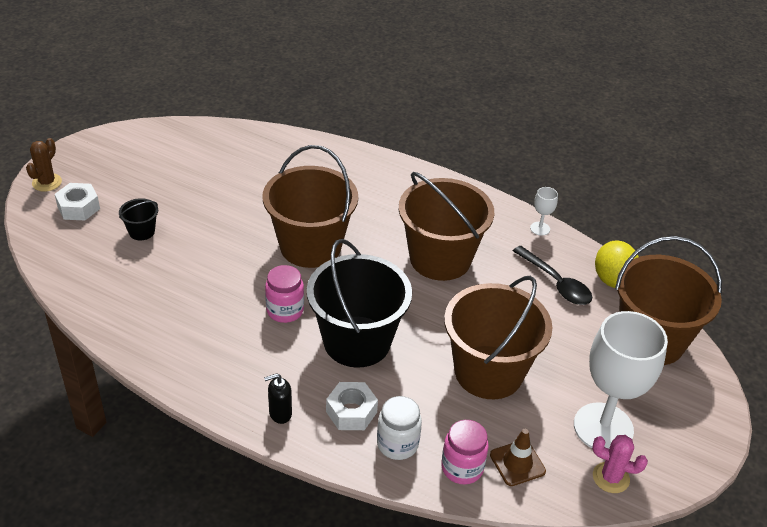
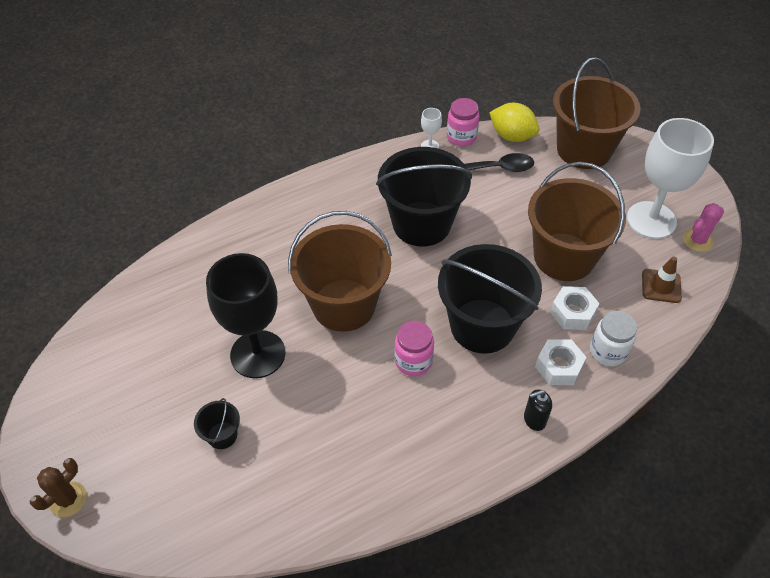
camera: 55 degrees left, 10 degrees up
(47, 182) = (68, 499): brown cactus -> brown cactus turned 75 degrees clockwise
(78, 208) = (138, 482): white nut -> white nut (572, 313)
(226, 219) = (258, 354): none -> black goblet
(280, 413) = (534, 419): black soap dispenser -> black soap dispenser turned 60 degrees clockwise
(440, 259) = (421, 224): brown bucket -> black bucket
(462, 468) = (650, 322): pink jar -> pink jar (461, 137)

